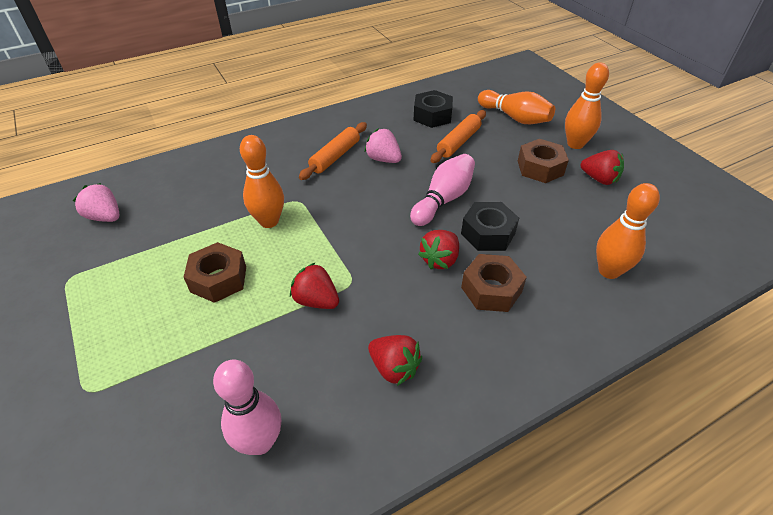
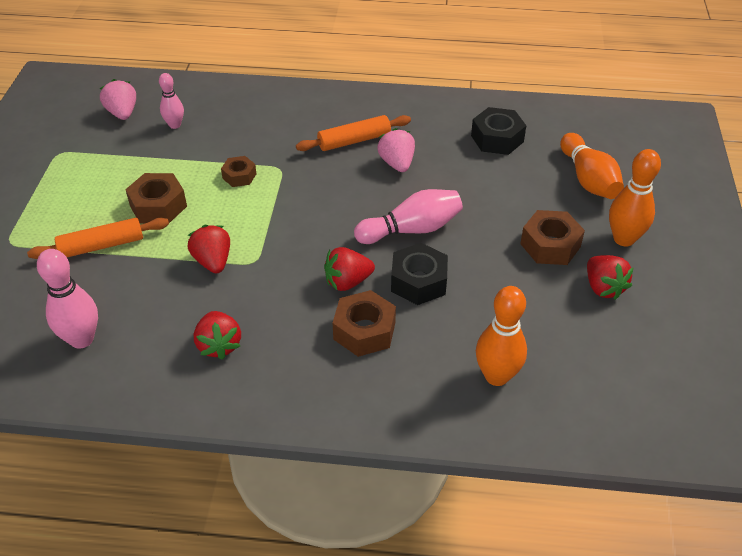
camera: 35 degrees right, 0 degrees up
(168, 206) = (175, 125): none -> pink bowling pin
(269, 221) = (239, 176): orange bowling pin -> brown nut
(458, 142) = (492, 179): orange rolling pin -> orange rolling pin (102, 245)

